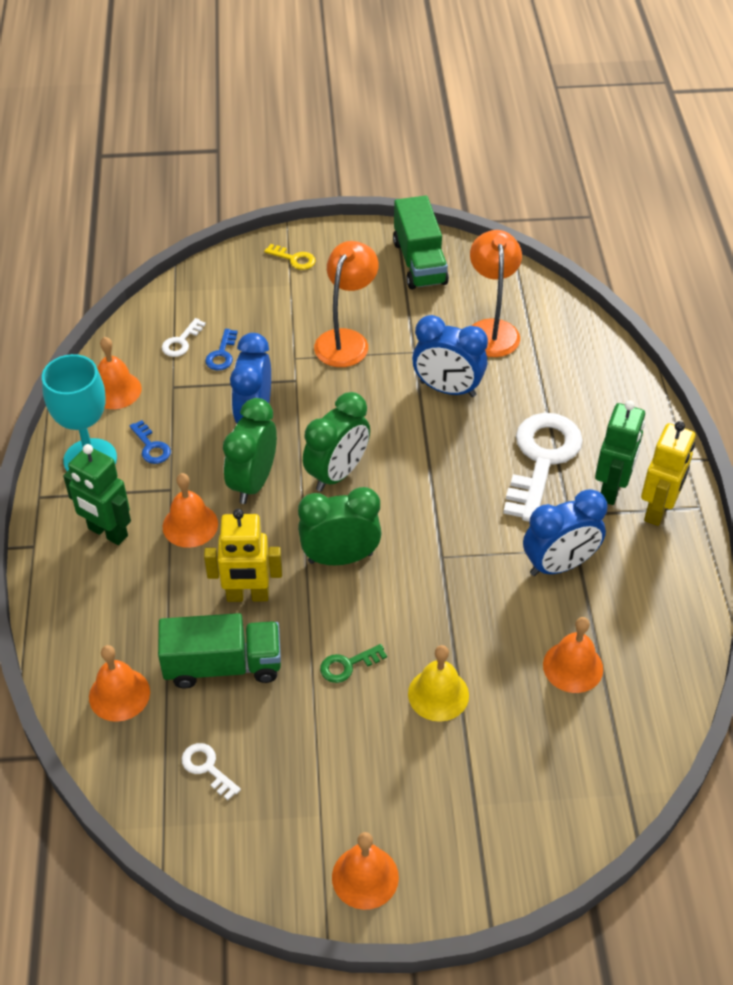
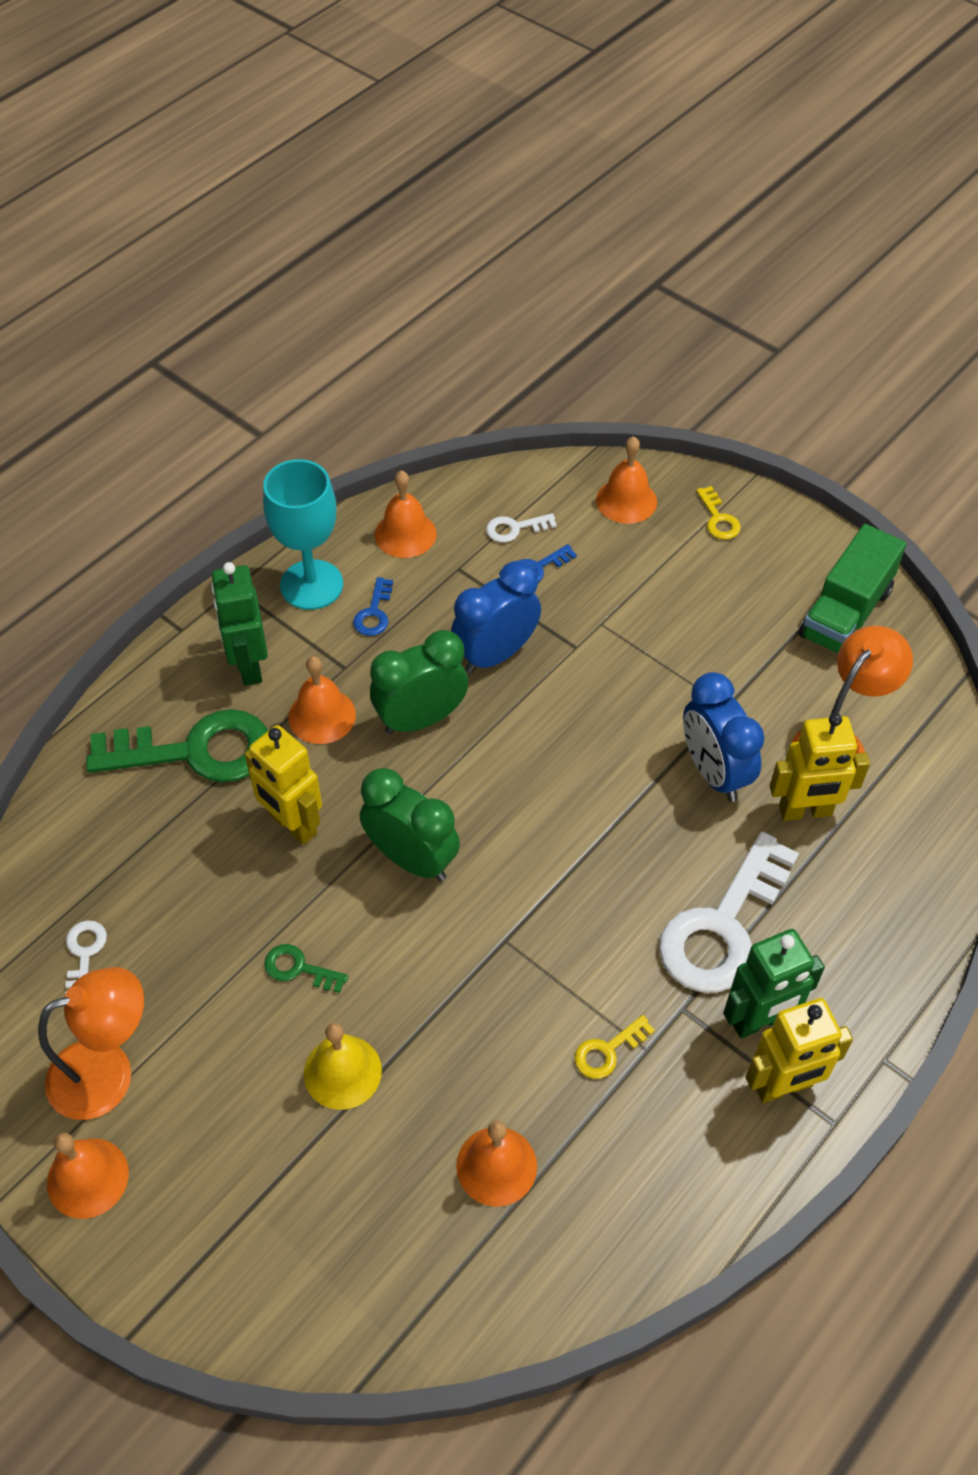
camera: 45 degrees right, 5 degrees up
(119, 694) = (95, 823): orange bell -> orange bell (626, 500)
(133, 604) = (195, 751): none -> green key
(223, 665) = (200, 872): green truck -> none
(337, 473) = (505, 773): green clock -> none
(346, 340) = (672, 642): orange lamp -> orange lamp (108, 1072)
(515, 374) = (805, 811): none -> yellow robot
(541, 459) = (723, 926): white key -> white key turned 150 degrees clockwise
(559, 565) = (608, 1051): blue clock -> yellow key

